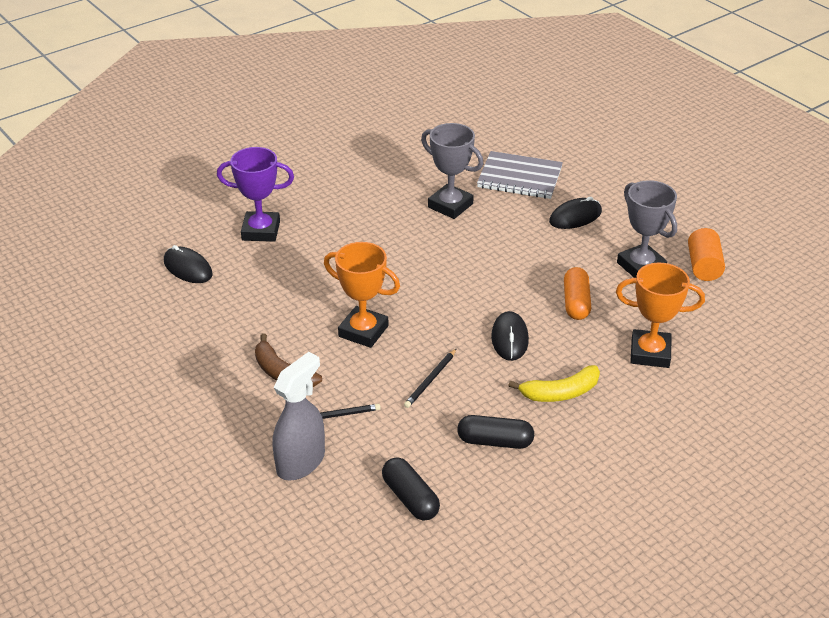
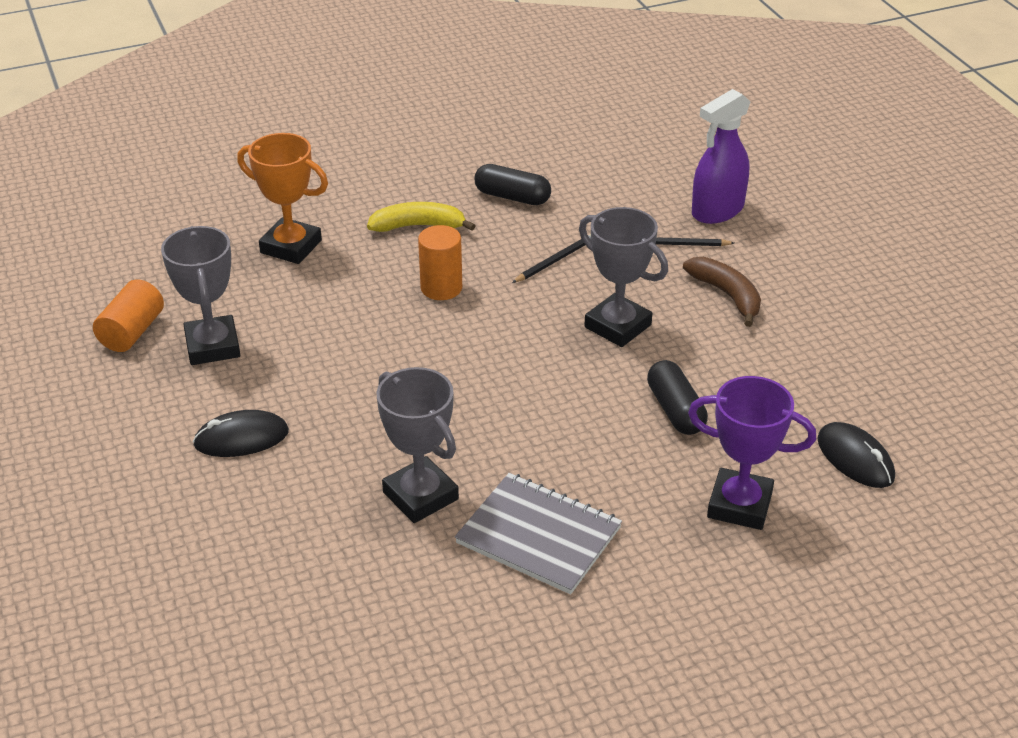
camera: 165 degrees left, 0 degrees up
(301, 462) = (717, 211): grey spray bottle -> purple spray bottle
(363, 331) = (618, 326): orange trophy -> grey trophy
(410, 498) = (615, 168): black capsule -> black capsule (675, 410)
(509, 338) = (441, 288): black mouse -> orange cylinder
(519, 177) = (276, 531): grey notebook -> grey notebook (538, 536)
(576, 302) = (333, 315): orange capsule -> none

